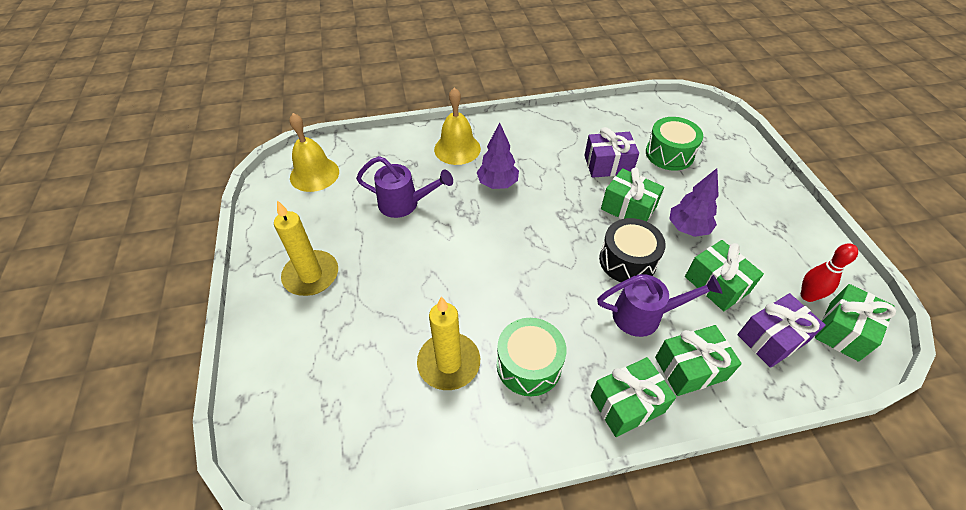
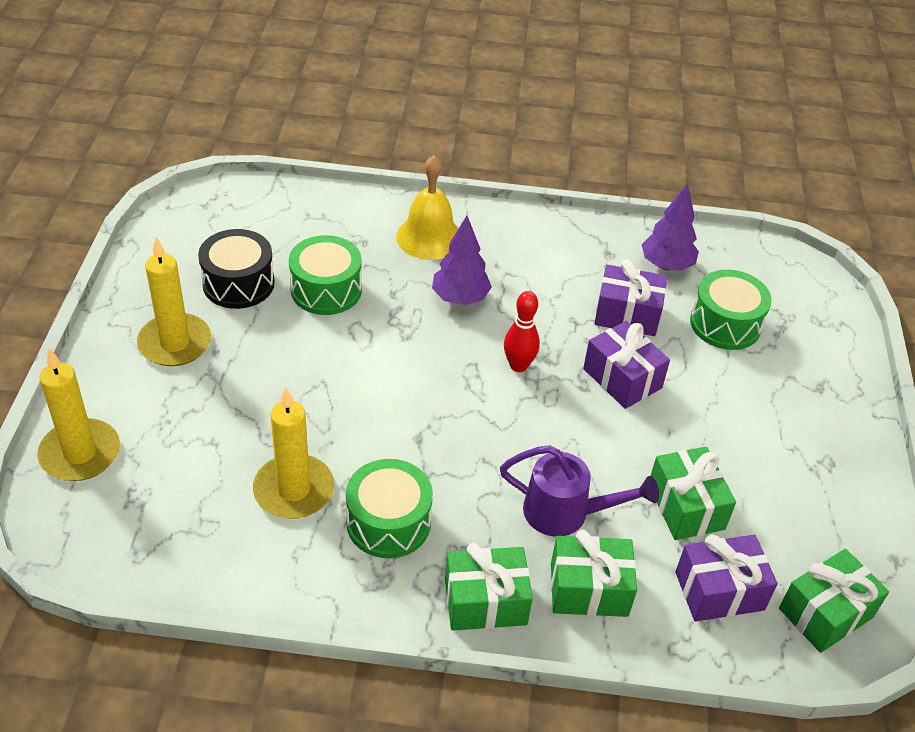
camera: 15 degrees right, 5 degrees down
(270, 388) = (80, 453): none -> yellow candle
(314, 174) = (229, 221): yellow bell -> none
(404, 204) = (326, 290): purple watering can -> green drum
(627, 261) = (582, 443): black drum -> black drum (238, 283)
(628, 208) = (622, 378): green gift -> purple gift
(687, 228) = (689, 427): purple tree -> purple tree (666, 265)
(807, 296) = (804, 558): red bowling pin -> red bowling pin (518, 366)

